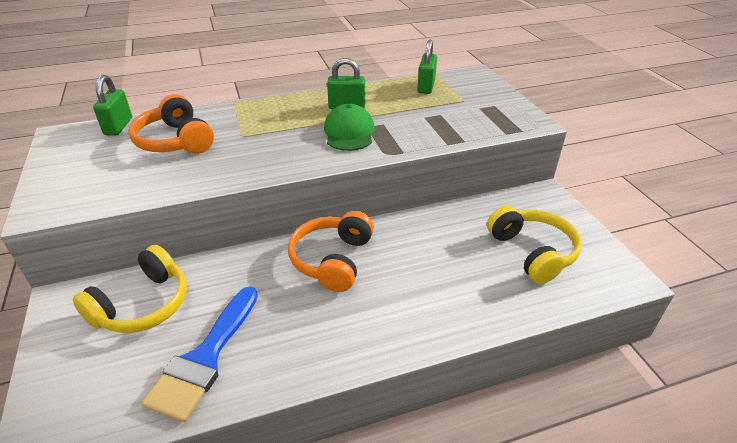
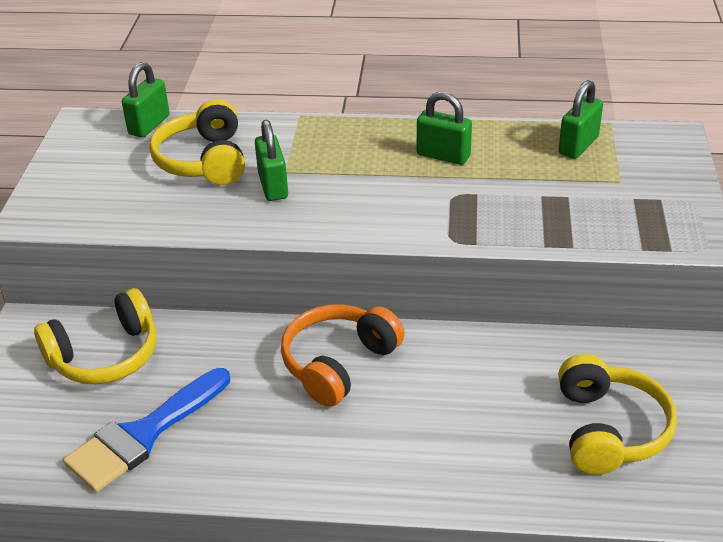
camera: 25 degrees right, 0 degrees up
(175, 141) = (204, 161): orange headphones -> yellow headphones
(238, 146) = (273, 186): none -> green padlock
(349, 132) = (422, 197): green cap -> none

